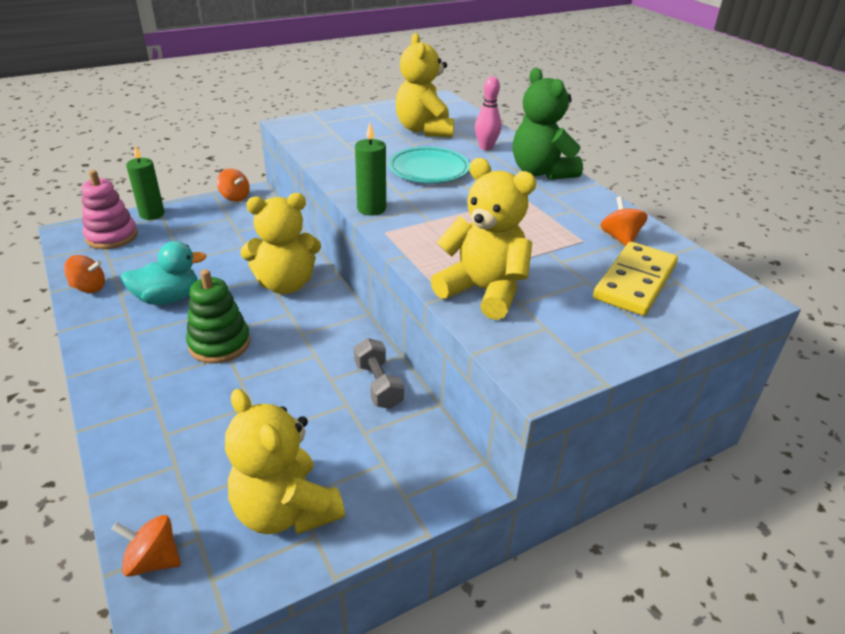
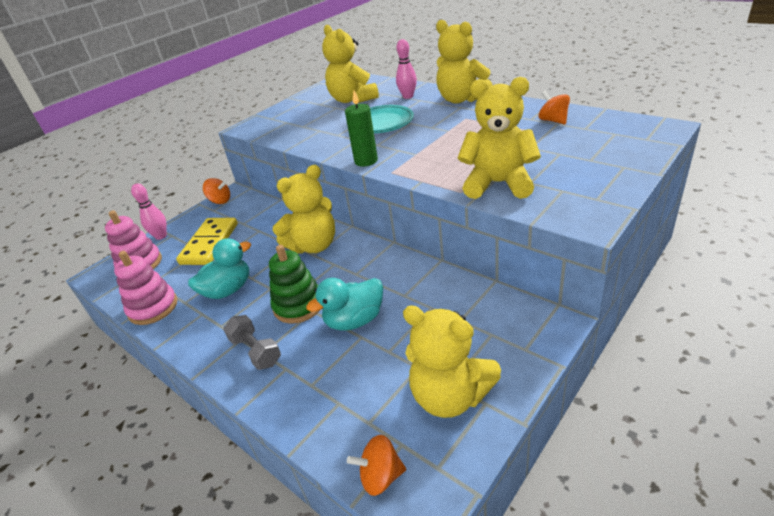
camera: 15 degrees left, 0 degrees up
(89, 288) = (153, 308): orange spinning top -> pink stacking toy
(152, 214) = (161, 236): green candle -> pink bowling pin
(259, 384) = (354, 320): none -> turquoise duck
(378, 385) = (442, 285): grey dumbbell -> grey dumbbell (256, 351)
(541, 172) = (461, 99): green teddy bear -> yellow teddy bear
(634, 282) = (589, 143): yellow domino -> yellow domino (209, 243)

